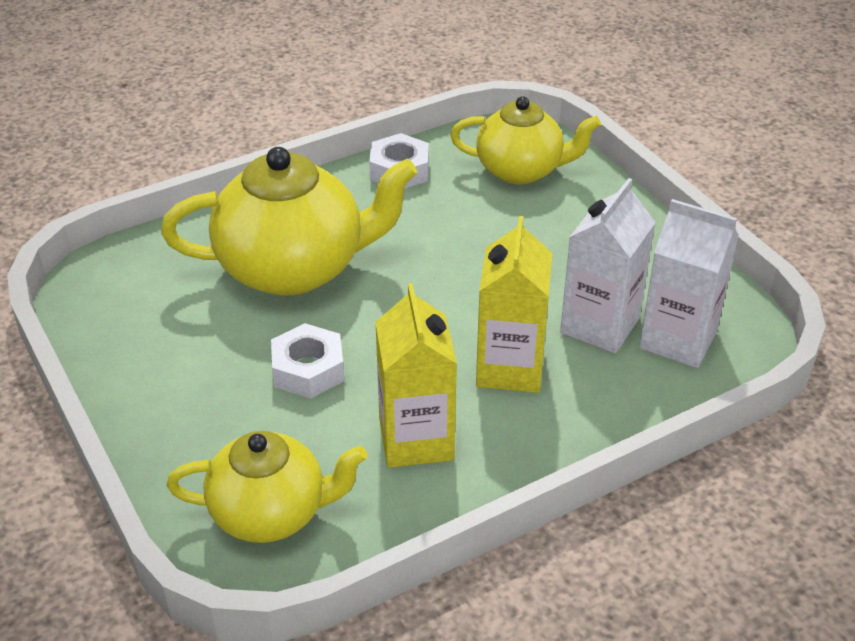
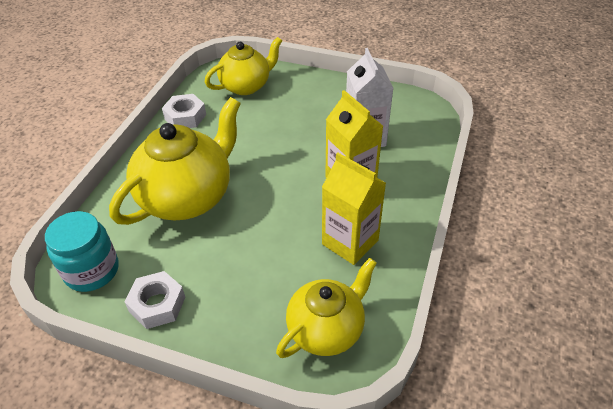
camera: 40 degrees left, 5 degrees up
(115, 287) = (92, 270): none -> turquoise jar
(308, 370) = (257, 244): white nut -> white nut (157, 304)
(678, 339) = (402, 124): white carton -> none

